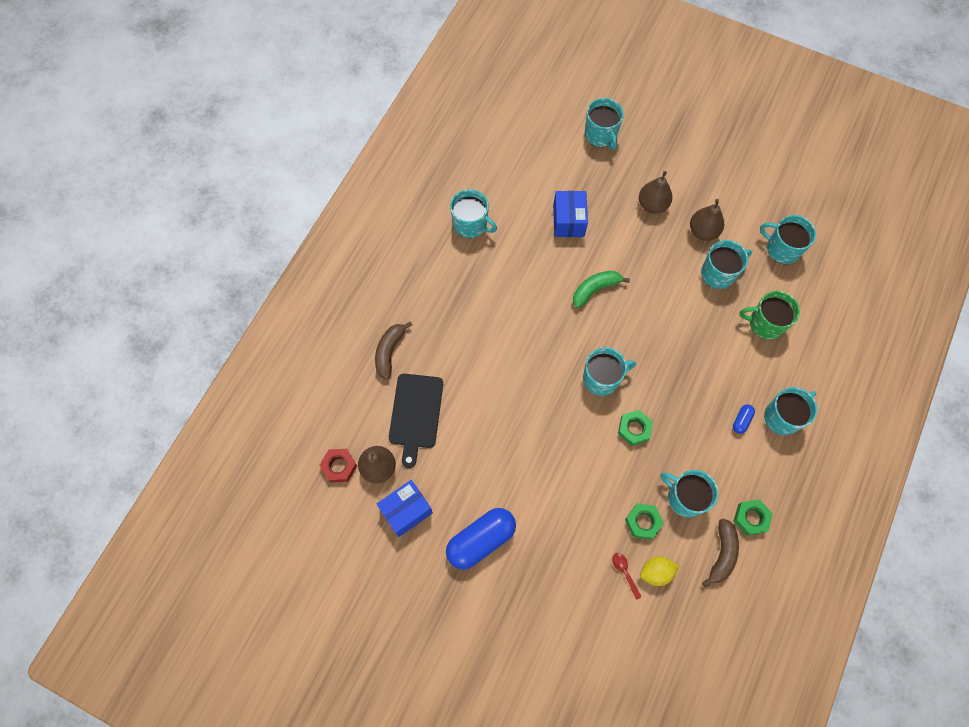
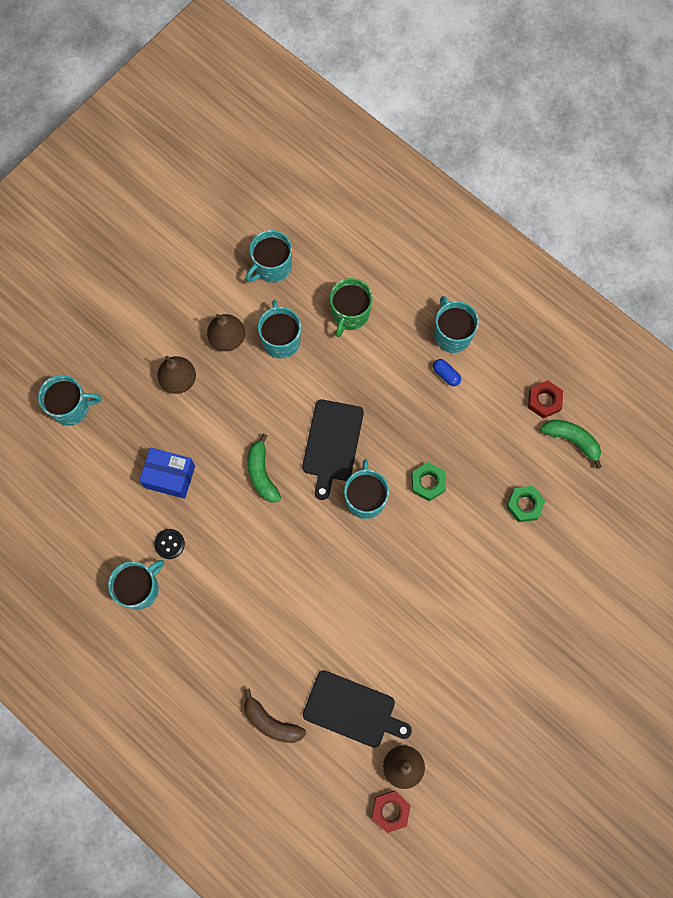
camera: 75 degrees left, 5 degrees up
(406, 511) = (457, 746): blue box -> none
(481, 540) = (506, 674): blue capsule -> none
(513, 236) = (169, 544): none -> black button
(624, 572) = (569, 538): red spoon -> none
(641, 338) = (332, 444): none -> black cutting board
(656, 572) = (575, 508): yellow lemon -> none
(685, 497) = (510, 456): turquoise mug -> none
(722, 554) = (572, 440): brown banana -> green banana
(751, 518) = (544, 401): green nut -> red nut

